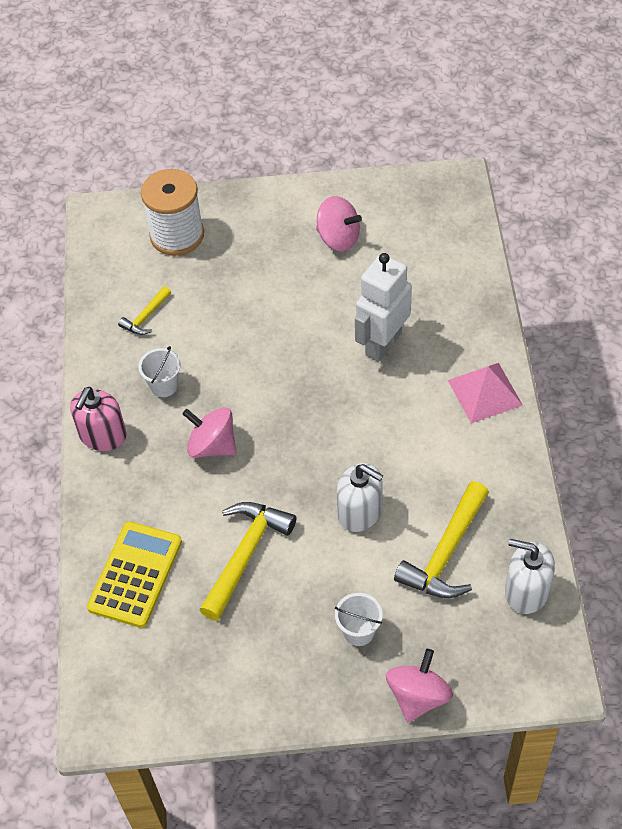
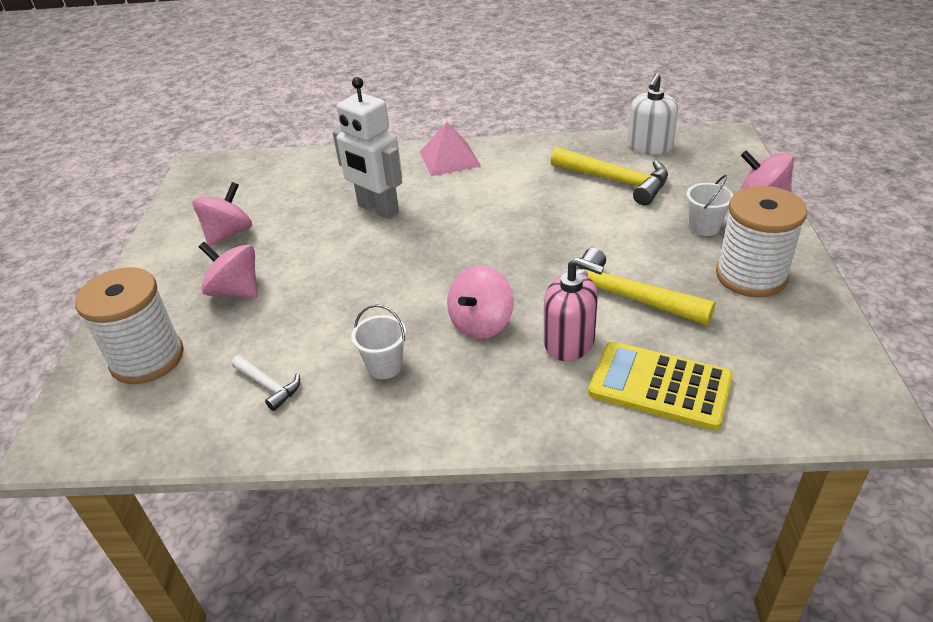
camera: 85 degrees left, 15 degrees down
(102, 435) = (449, 424): pink soap dispenser -> pink soap dispenser (569, 342)
(146, 317) = (269, 386): yellow hammer -> white hammer
(256, 266) = (236, 291): none -> pink spinning top
(277, 663) = (751, 276): none -> white spool
(360, 512) = (572, 225): white soap dispenser -> none

